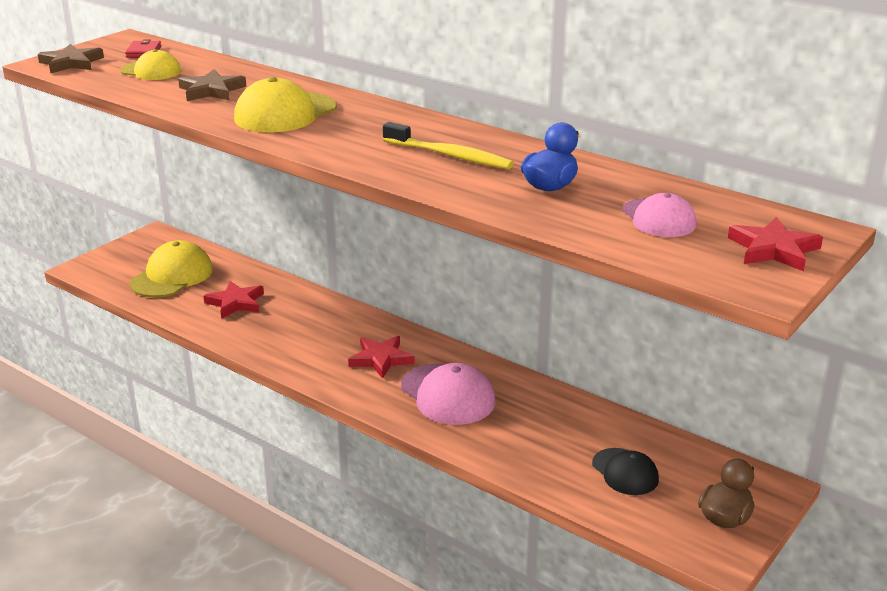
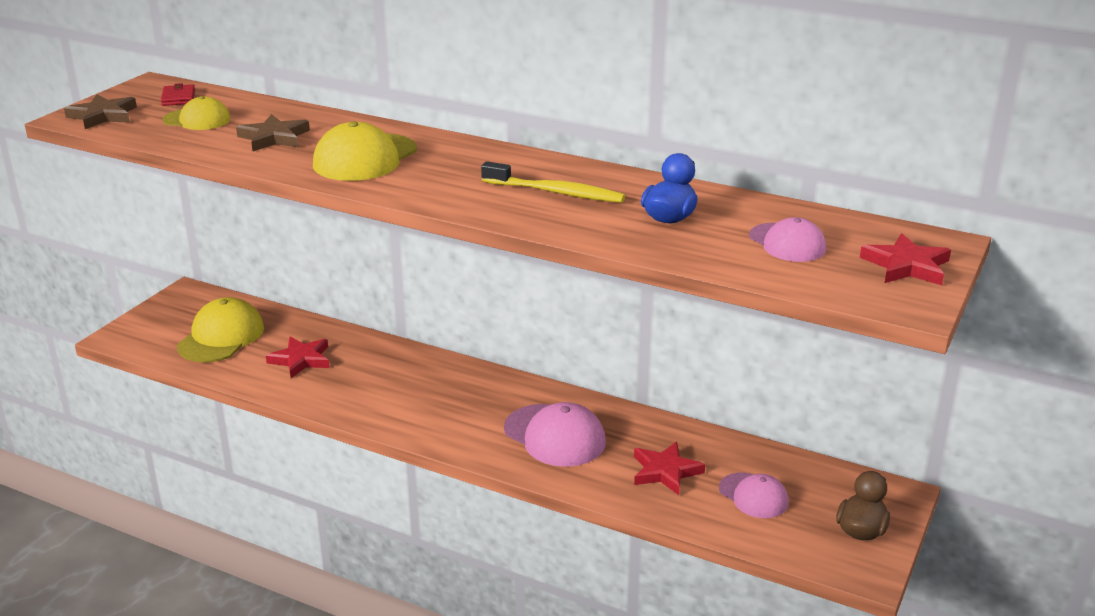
camera: 10 degrees left, 0 degrees up
(381, 359) = (474, 405): red star -> red star (665, 471)
(625, 472) = (753, 496): black cap -> pink cap

